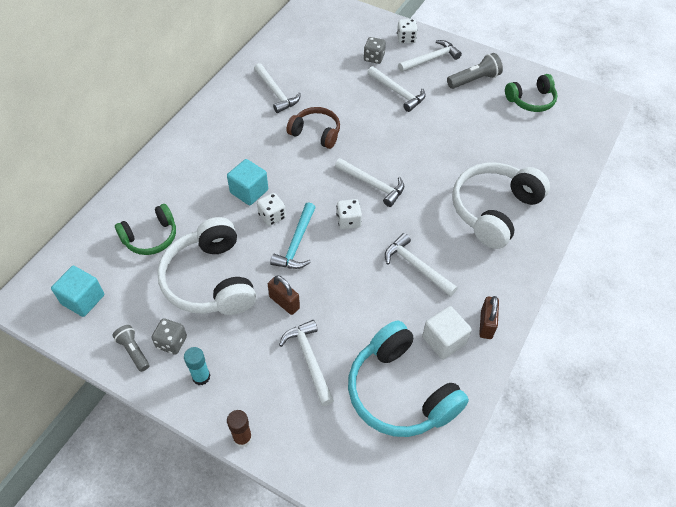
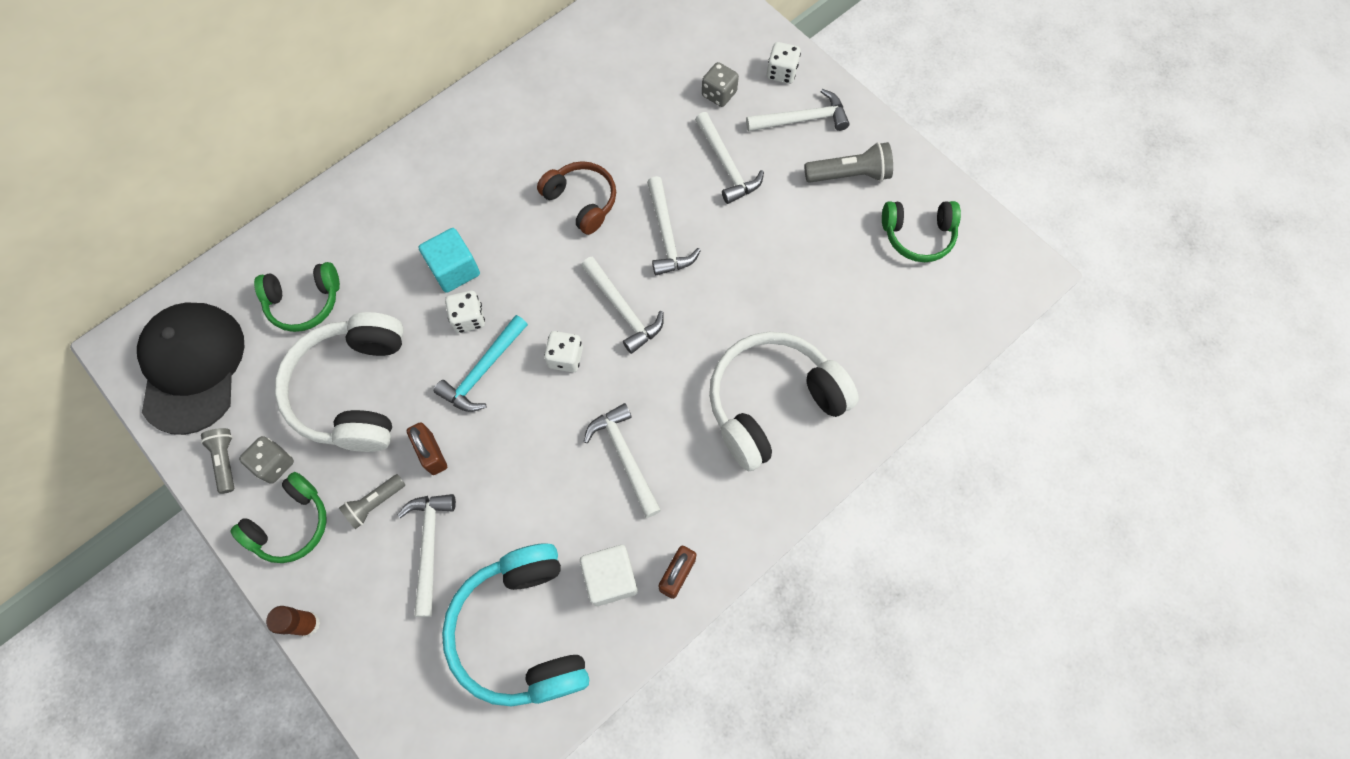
camera: 20 degrees right, 15 degrees up
(83, 299) = (192, 367): turquoise cube -> black cap
(201, 377) = (291, 524): turquoise glue stick -> green headphones
(257, 345) = (375, 503): none -> grey flashlight
(276, 93) = (555, 117): white hammer -> white hammer (666, 235)

